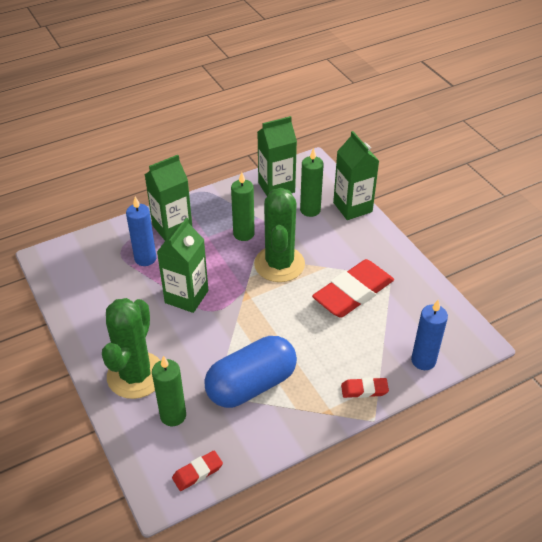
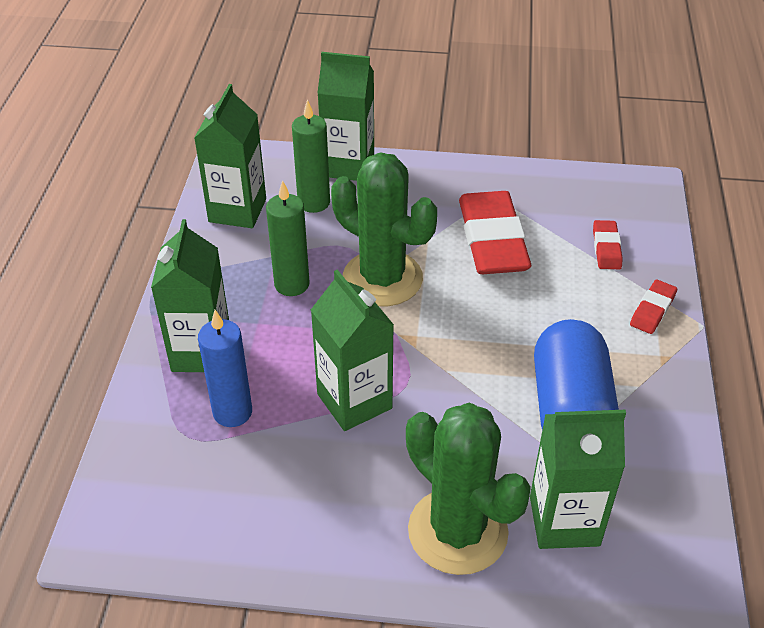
camera: 55 degrees left, 0 degrees up
(173, 415) = (564, 521): green candle -> green carton
(197, 472) = (680, 539): red eraser -> red eraser (606, 248)
(423, 360) = (644, 240): blue candle -> none

